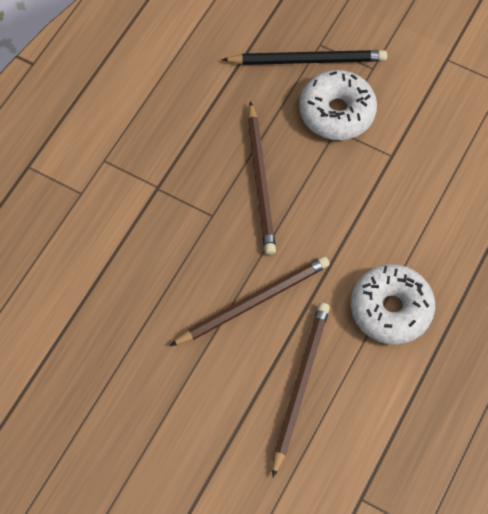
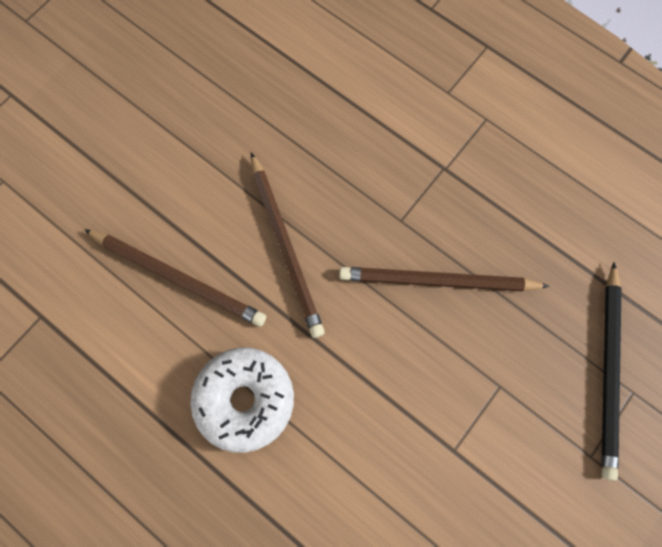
camera: 100 degrees right, 10 degrees up
(337, 112) = (525, 393): white donut -> none

